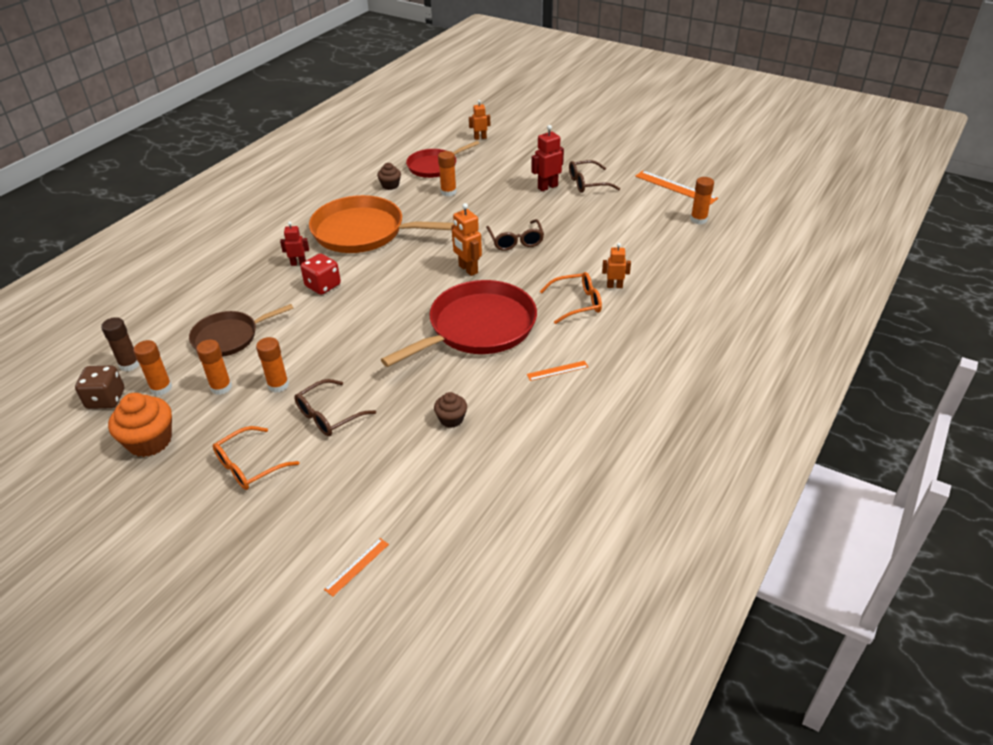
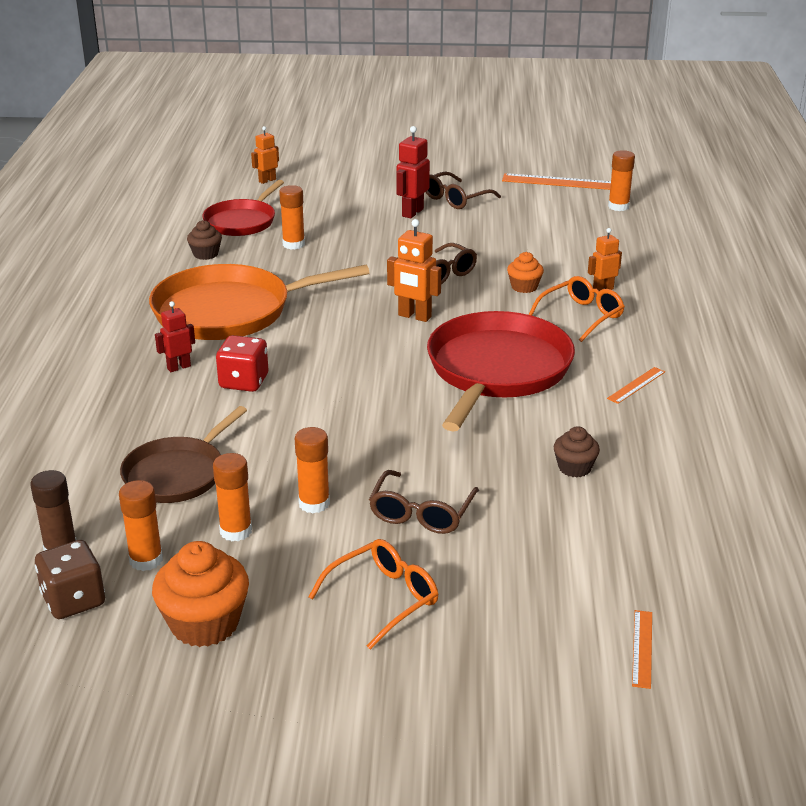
camera: 30 degrees left, 10 degrees down
(250, 465) = (382, 599): orange glasses -> orange glasses turned 150 degrees counterclockwise
(562, 268) = (524, 287): none -> orange cupcake

